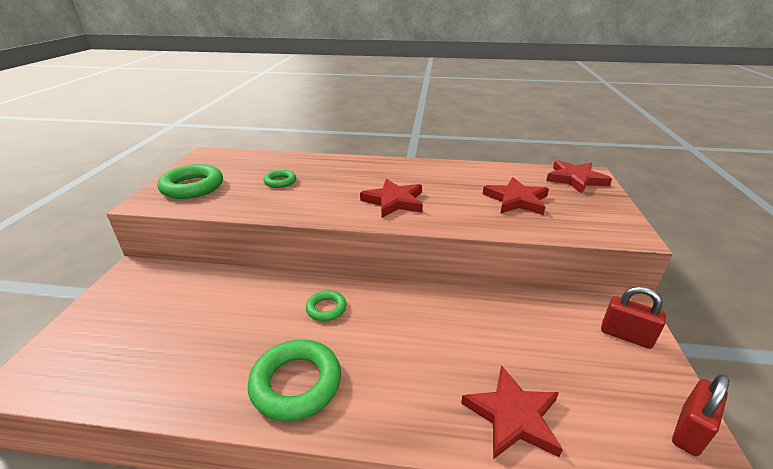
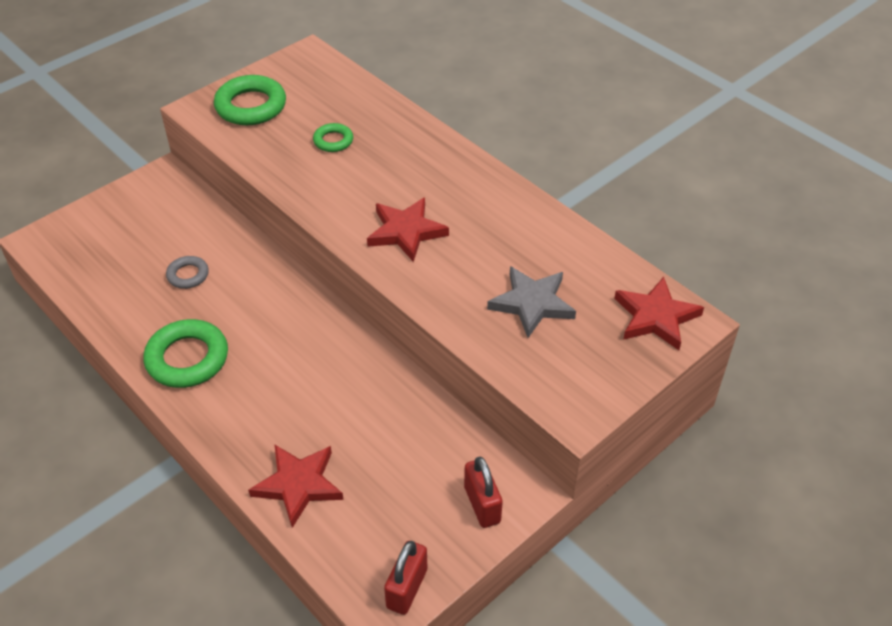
camera: 40 degrees right, 15 degrees up
(227, 323) = (188, 275): none -> grey ring
(326, 308) = (270, 310): green ring -> none
(516, 200) = (532, 303): red star -> grey star
(689, 430) = (407, 588): red padlock -> red padlock turned 60 degrees counterclockwise

